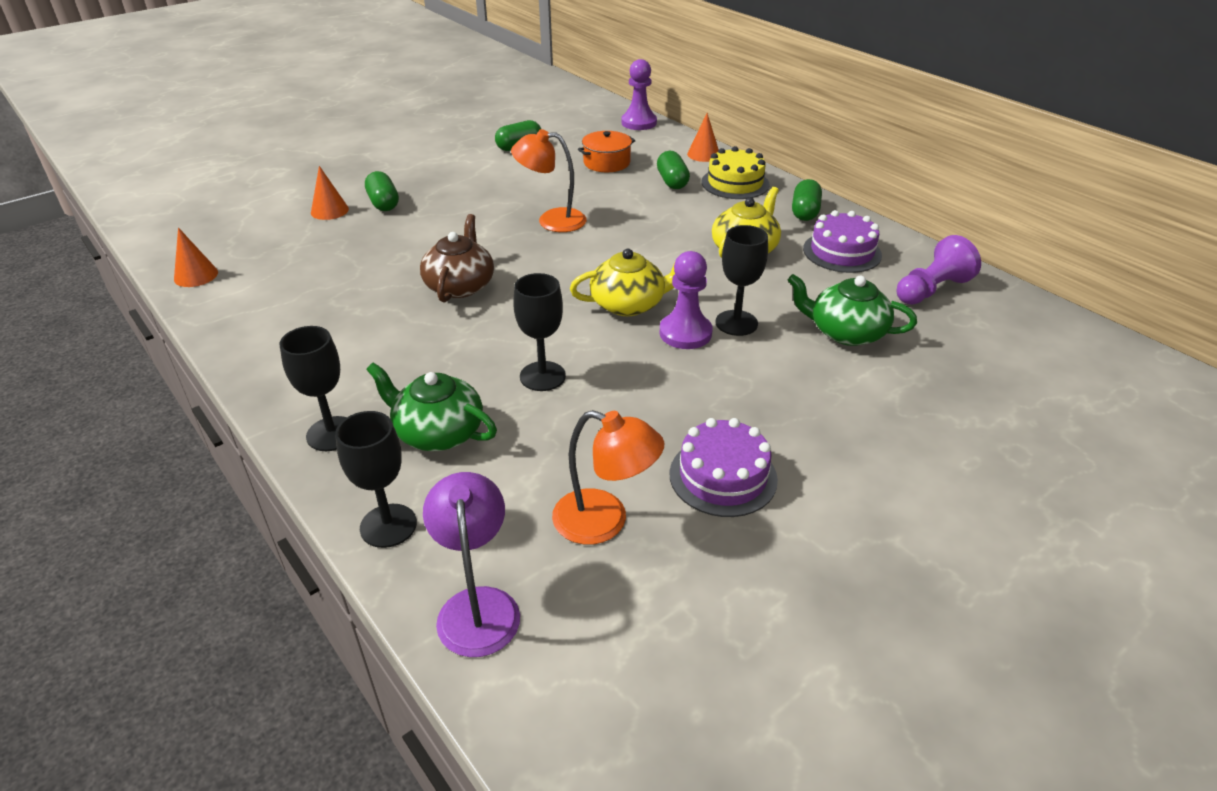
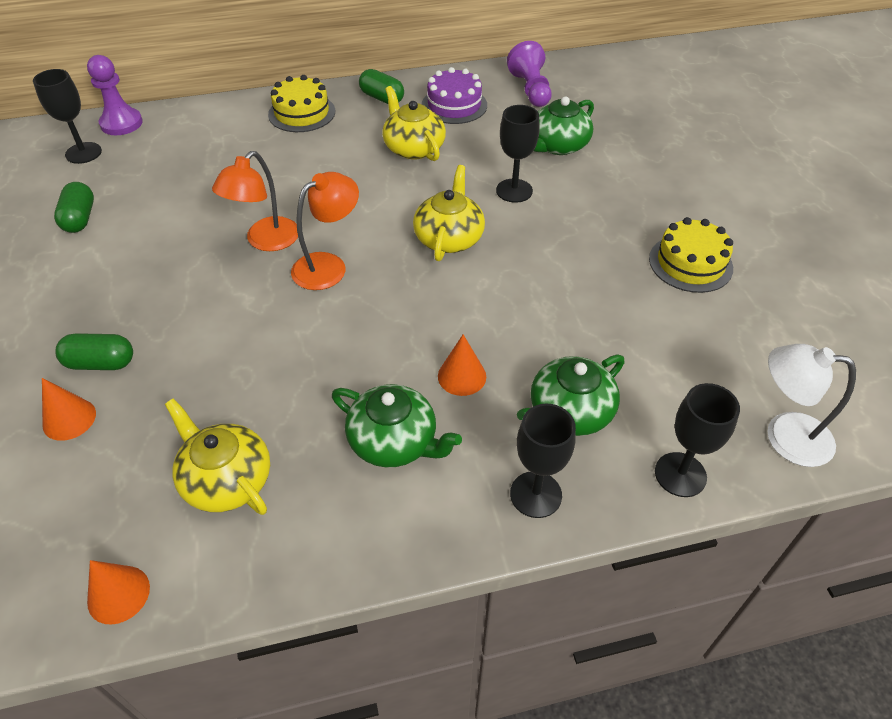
camera: 65 degrees left, 10 degrees up
(298, 283) = (226, 480): none -> yellow teapot
(362, 343) = (394, 441): none -> green teapot
(460, 285) = (338, 339): brown teapot -> none
(477, 605) = (784, 436): purple lamp -> white lamp
(542, 376) = (523, 322): black goblet -> black goblet (83, 153)
(605, 522) = (717, 339): orange lamp -> orange lamp (328, 265)
(606, 163) = (184, 170): orange pot -> none
(672, 181) = (264, 145): green capsule -> none
(685, 333) = (511, 221): purple pawn -> none
(703, 154) = (231, 110): orange cone -> orange cone (462, 376)
(723, 476) = (690, 263): purple cake -> yellow cake

